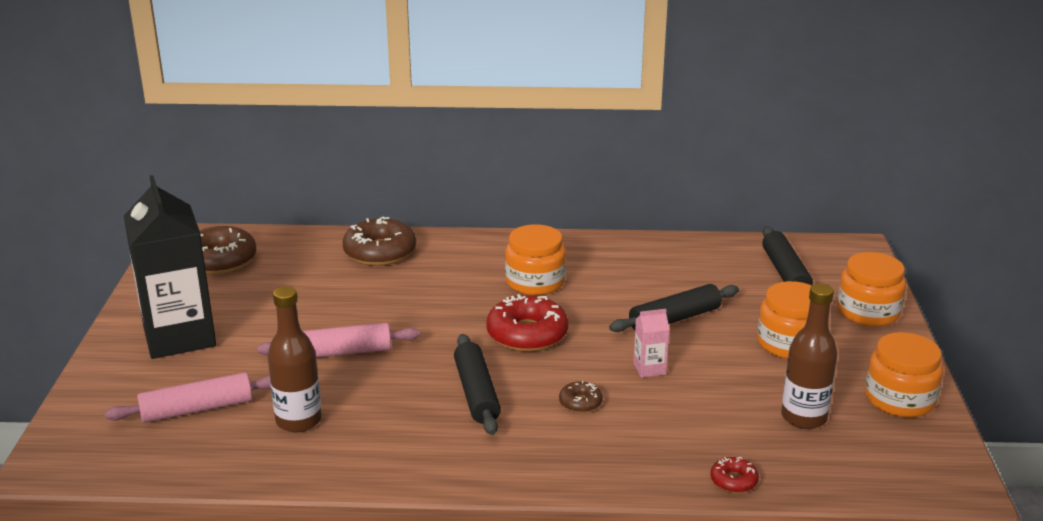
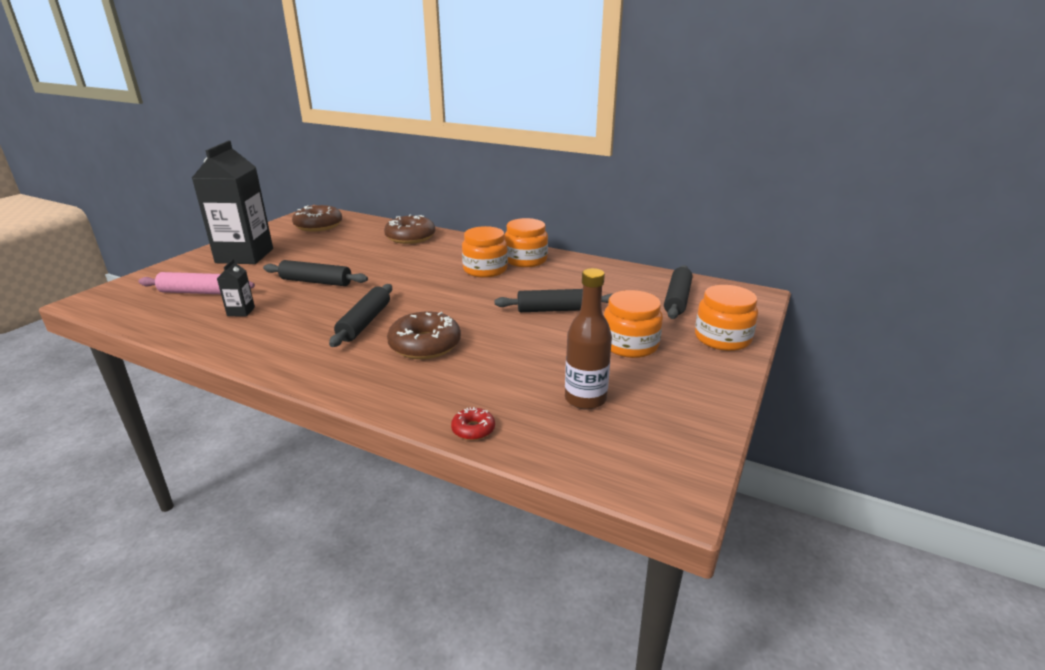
camera: 25 degrees right, 0 degrees up
(298, 421) = (241, 311): brown bottle -> black carton
(340, 352) = (316, 281): pink rolling pin -> black rolling pin
(527, 334) = (442, 297): red donut -> none
(580, 403) = (425, 345): brown donut -> brown donut, size x2.05
(649, 369) = (500, 336): pink carton -> none
(899, 399) = (687, 408): orange jar -> orange jar (525, 260)

